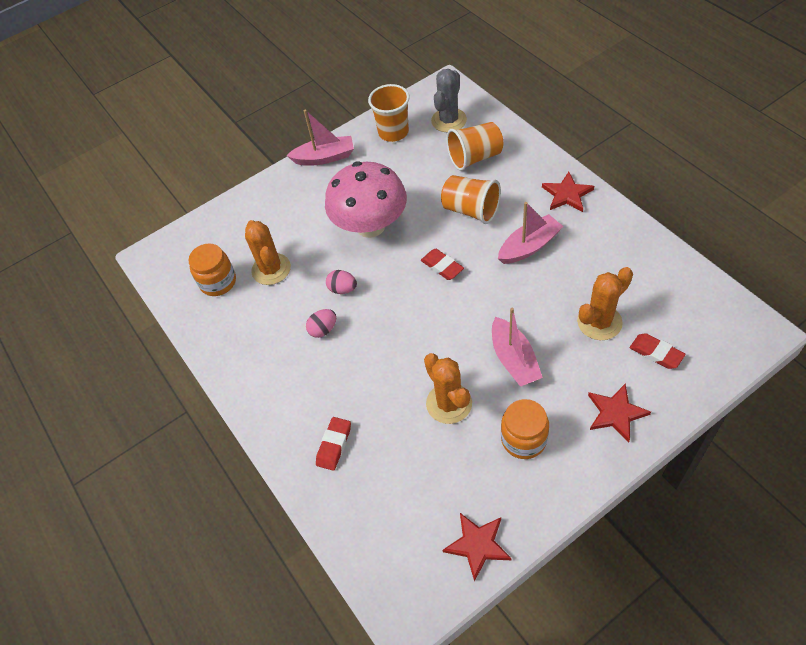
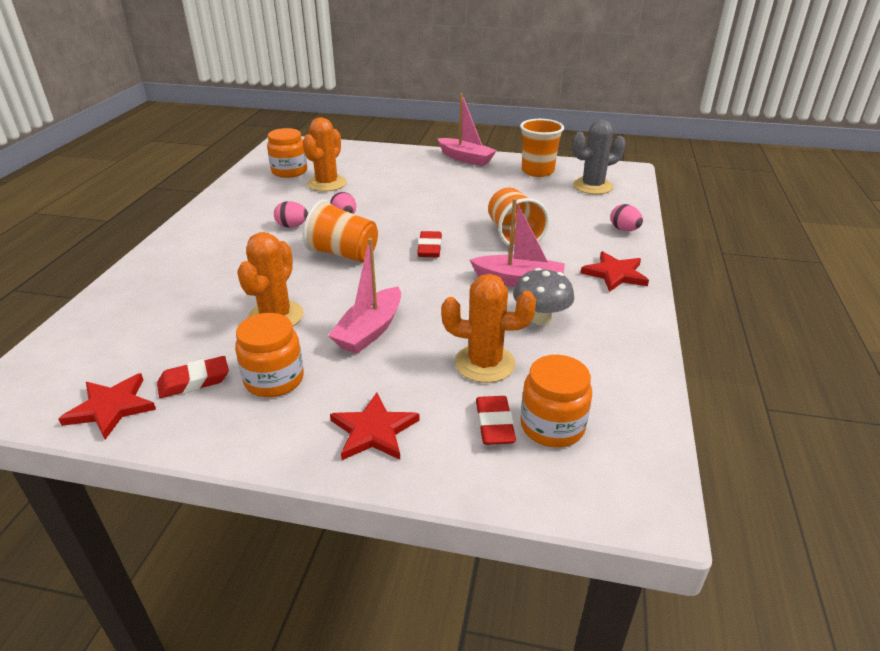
camera: 40 degrees right, 20 degrees down
(334, 445) = (173, 279): red eraser -> red eraser (194, 381)
(370, 226) = (426, 201): pink mushroom -> none
(475, 157) = (574, 213): orange cup -> orange cup (343, 254)
(521, 150) = (624, 230): none -> pink egg
(579, 264) = (540, 318): none -> grey mushroom
(678, 328) = (552, 426): none -> orange jar

